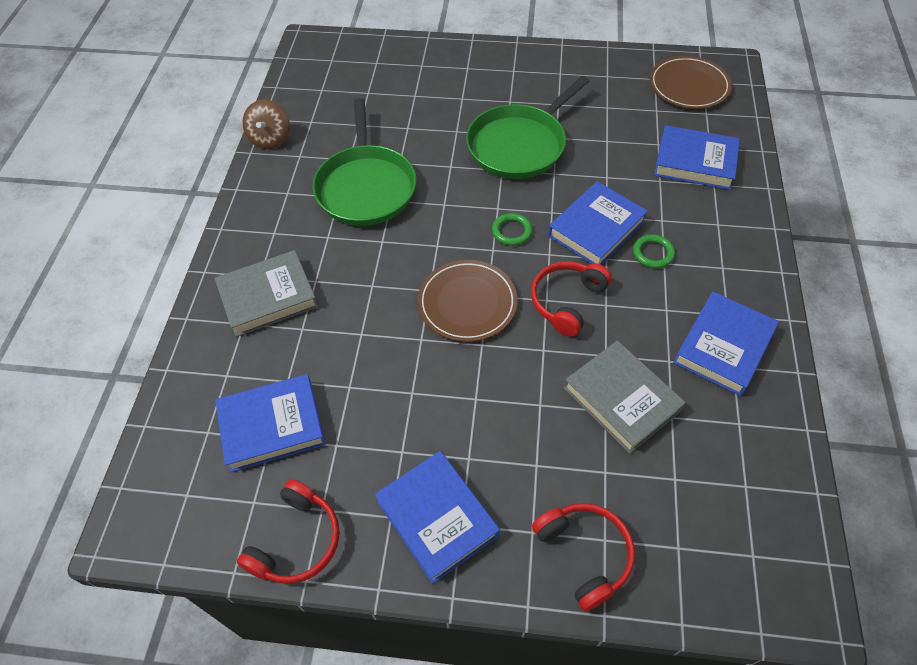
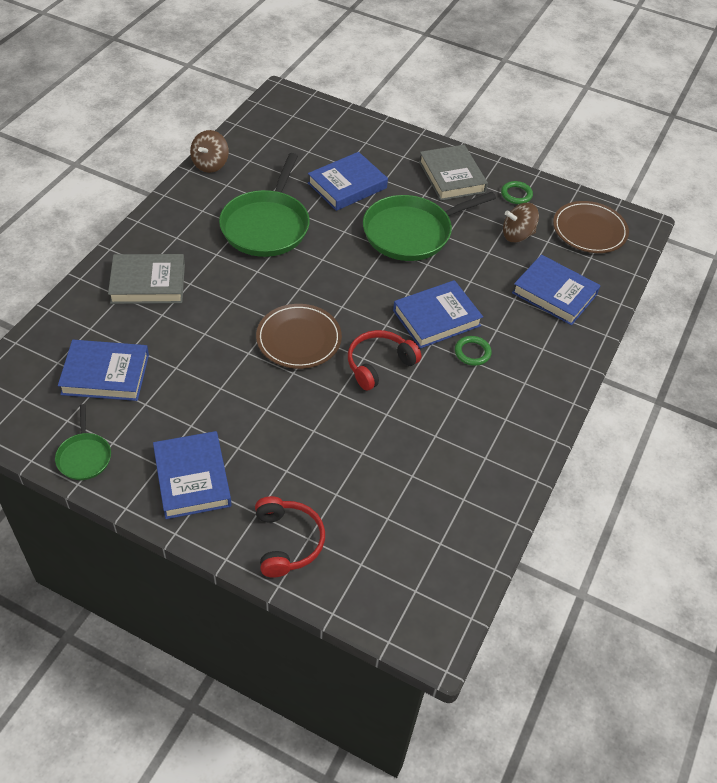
camera: 15 degrees right, 5 degrees down
(296, 541) = (84, 456): red headphones -> green pan
(511, 231) = (365, 297): green ring -> green ring (516, 194)
(621, 399) = (380, 449): grey book -> grey book (452, 177)
(624, 113) = (517, 235): none -> brown spinning top
(723, 347) = (486, 441): blue book -> blue book (347, 185)

